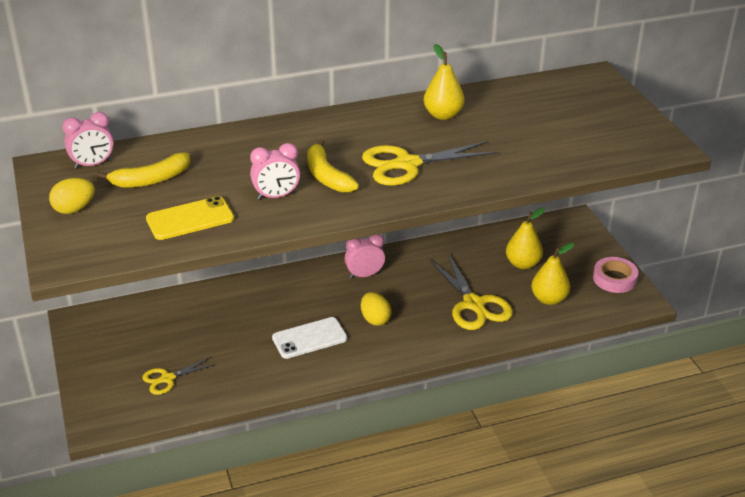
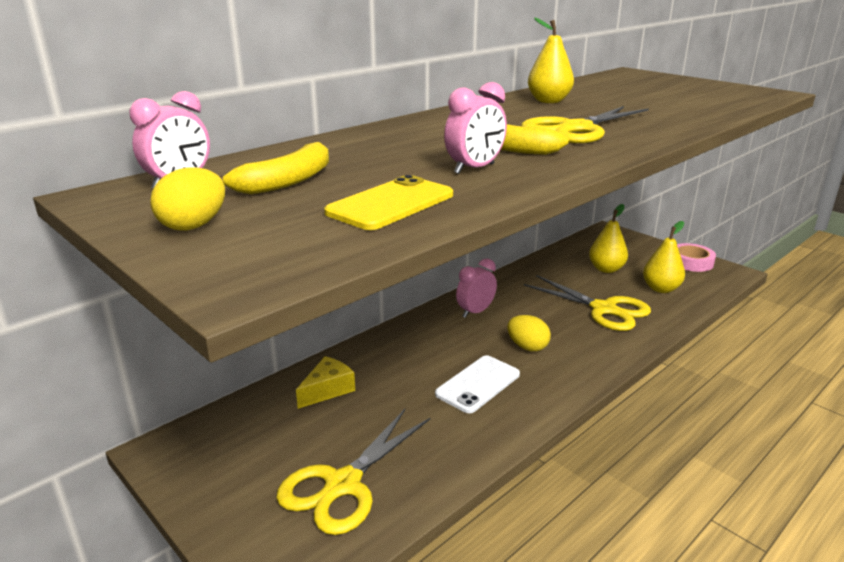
camera: 25 degrees left, 10 degrees down
(167, 379) = (343, 485): yellow scissors -> yellow scissors, size x1.77
(204, 309) = (328, 390): none -> yellow cheese

